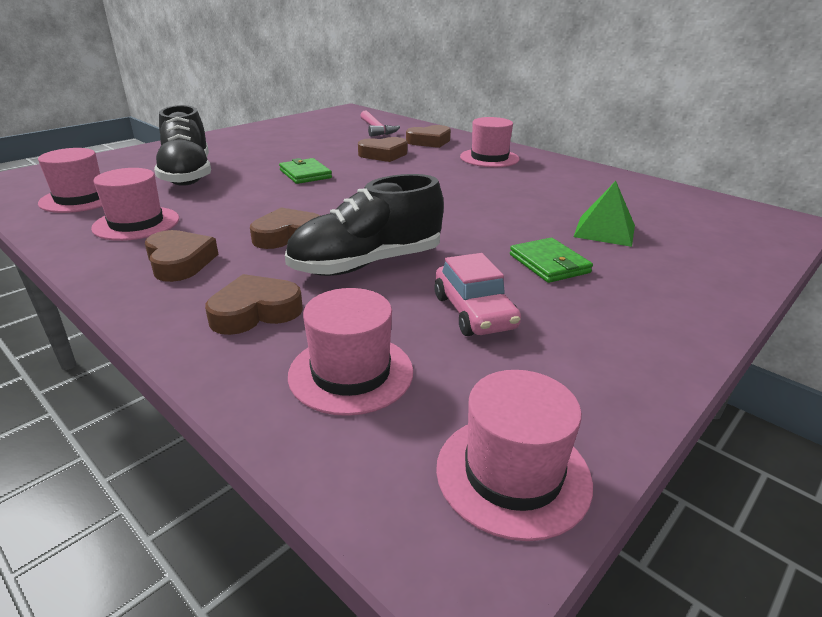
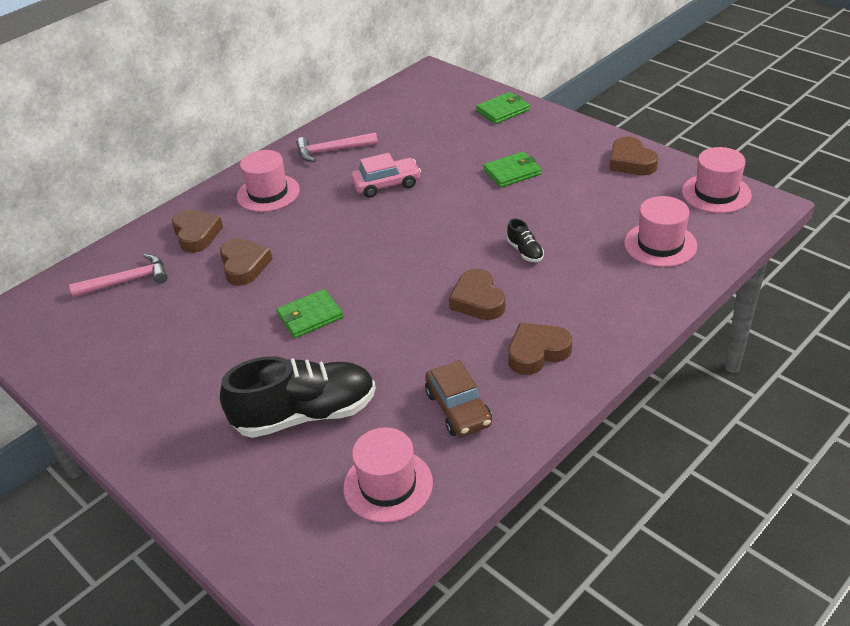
camera: 85 degrees left, 10 degrees up
(136, 223) = (458, 408): pink hat -> brown car
(255, 312) = (605, 293): brown heart -> brown heart (631, 162)
(367, 264) = (525, 251): black shoe -> black shoe, size x0.42
(474, 312) = (584, 203): pink car -> pink car (386, 184)
(569, 177) = (332, 151): none -> pink hammer
(604, 231) = (453, 145): green pyramid -> none
(718, 264) = (503, 110): none -> green wallet

